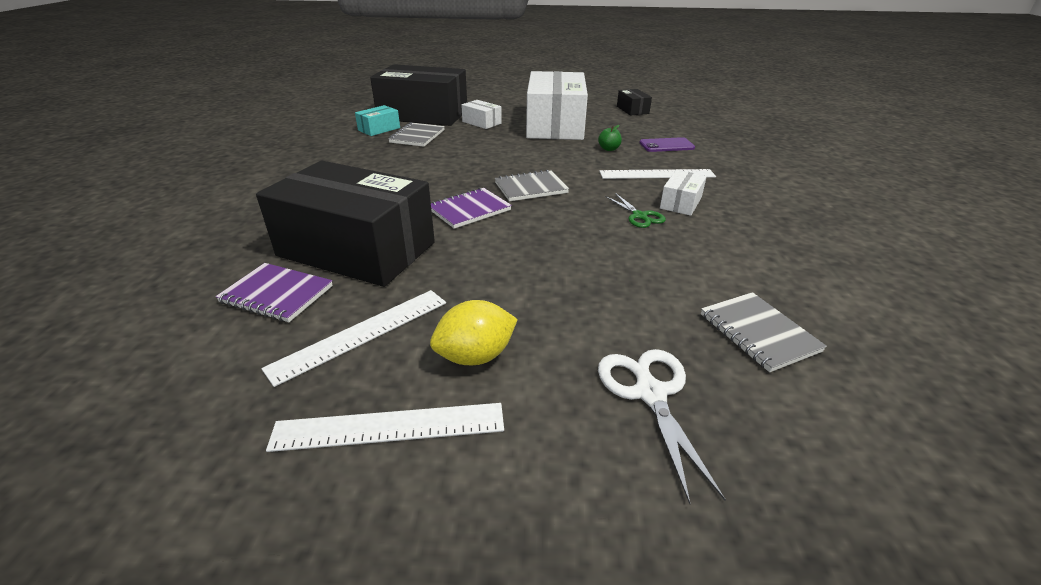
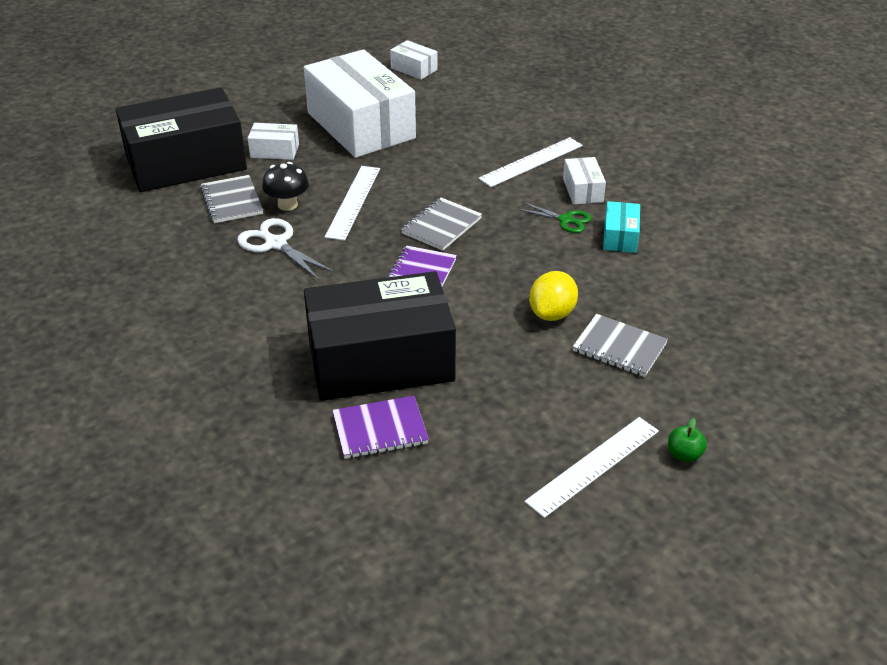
camera: 35 degrees left, 5 degrees up
(361, 333) = (491, 423): white ruler -> white ruler (353, 202)
(379, 129) = (168, 207): turquoise box -> turquoise box (620, 237)
(446, 147) = (287, 205): none -> black mushroom
(475, 356) = (587, 397): yellow lemon -> yellow lemon (552, 313)
(609, 149) = (454, 143): green apple -> green apple (684, 455)
(632, 110) = (414, 69): black box -> white box
(650, 393) = (711, 366): white scissors -> white scissors (276, 244)
(666, 145) = (502, 117): purple phone -> none
(758, 333) = (734, 292): grey notebook -> grey notebook (619, 348)

